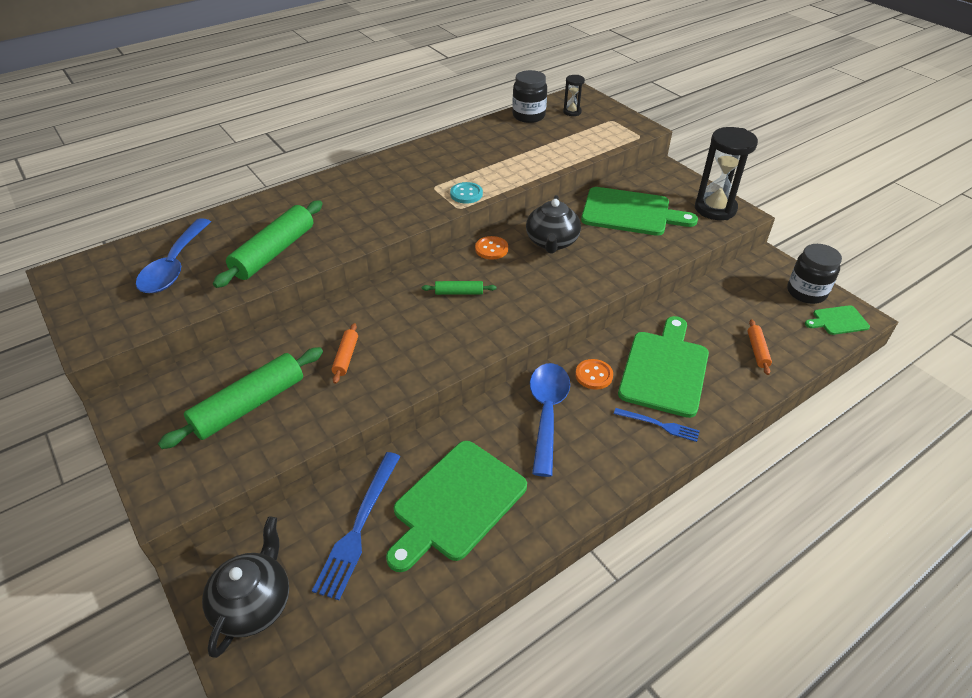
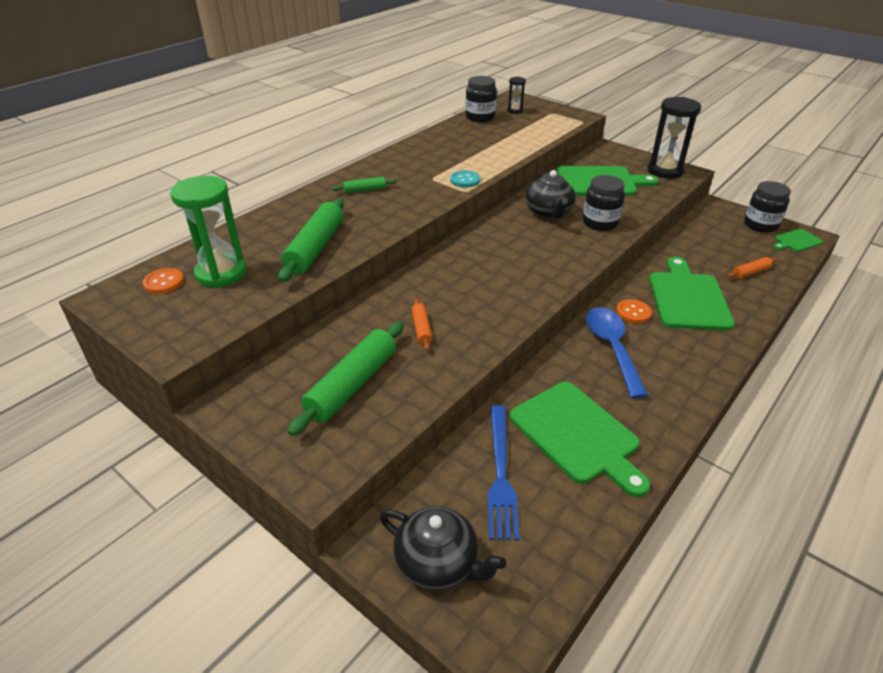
camera: 15 degrees left, 5 degrees down
(175, 266) = (221, 273): blue spoon -> green hourglass
(254, 603) = (438, 563): black teapot -> black teapot turned 120 degrees clockwise
(456, 503) = (577, 435): green cutting board -> green cutting board turned 60 degrees counterclockwise
(459, 292) = (493, 262): green rolling pin -> green rolling pin (364, 190)
(491, 249) = (500, 224): orange button -> orange button (164, 282)
(601, 264) = (600, 222): none -> black jar
(659, 425) = (709, 340): blue fork -> none
(757, 351) = (750, 272): orange rolling pin -> orange rolling pin turned 75 degrees clockwise

